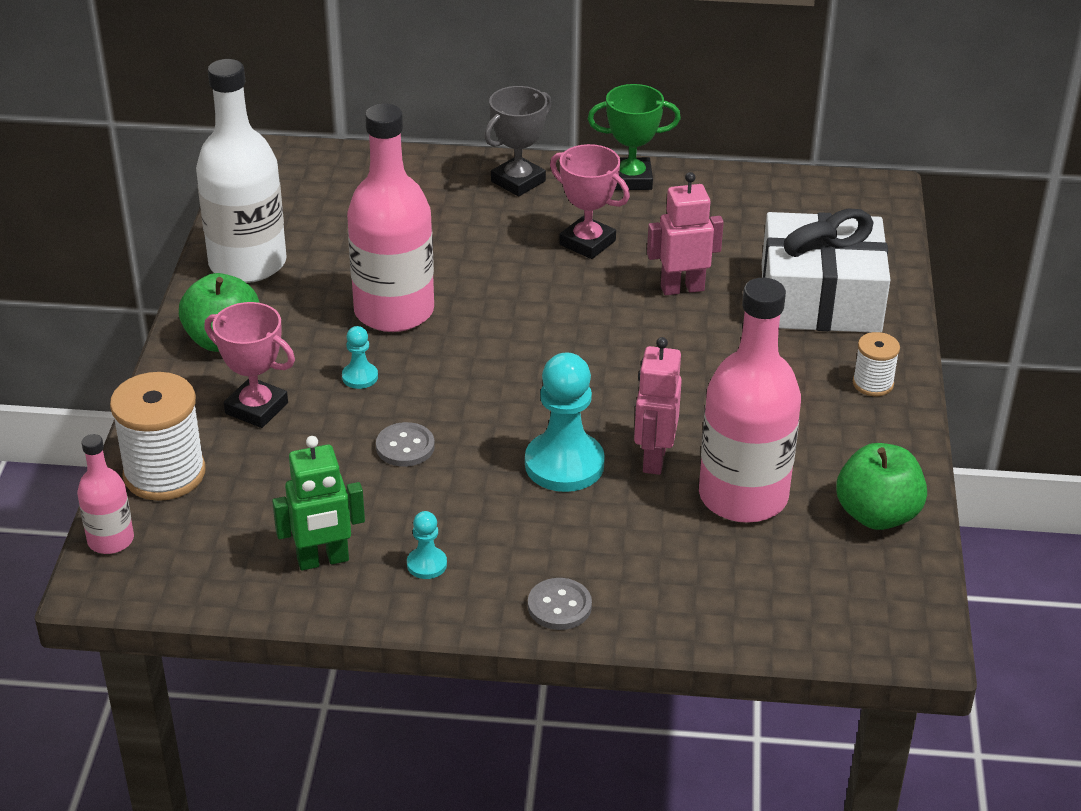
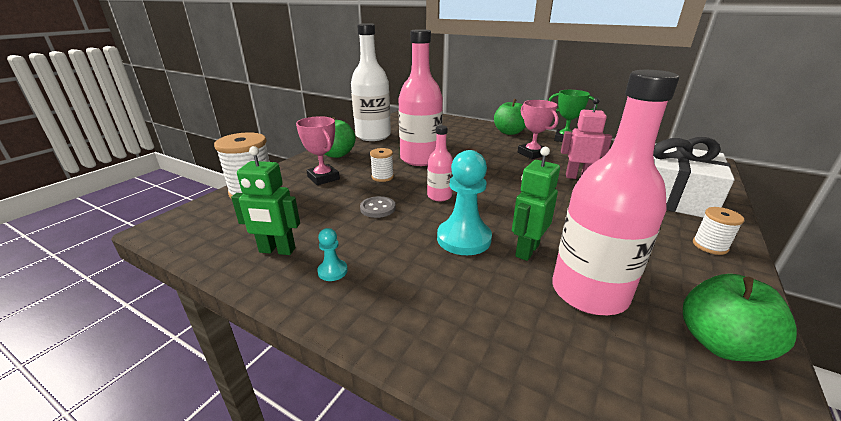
camera: 25 degrees right, 10 degrees down
(111, 540) = (193, 211): pink bottle -> pink bottle (439, 196)
(360, 377) = (382, 177): turquoise pawn -> white spool
(518, 181) = (509, 132): grey trophy -> green apple
(559, 606) = (399, 331): grey button -> none
(653, 458) = (526, 250): pink robot -> green robot

